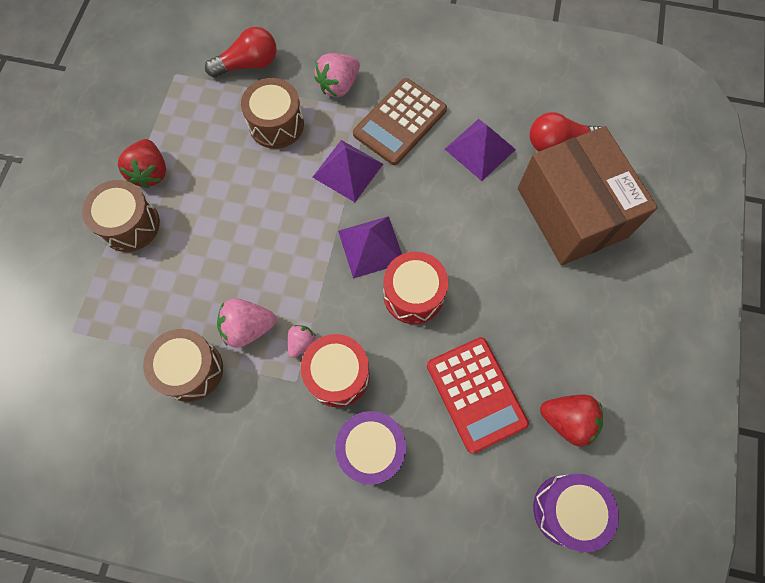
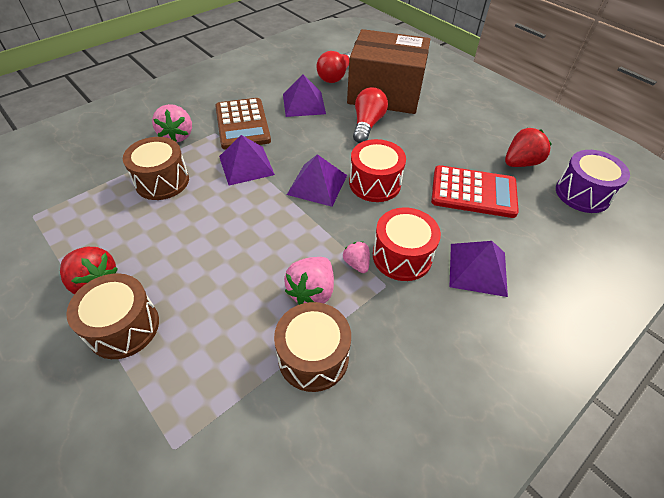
camera: 55 degrees left, 20 degrees down
(248, 64) = (92, 169): red light bulb -> red light bulb (367, 124)
(371, 449) = (478, 269): purple drum -> purple pyramid

